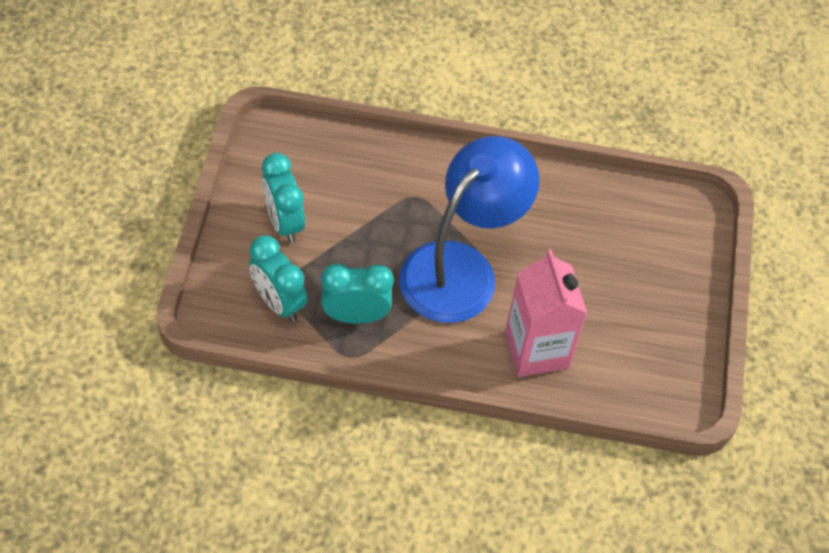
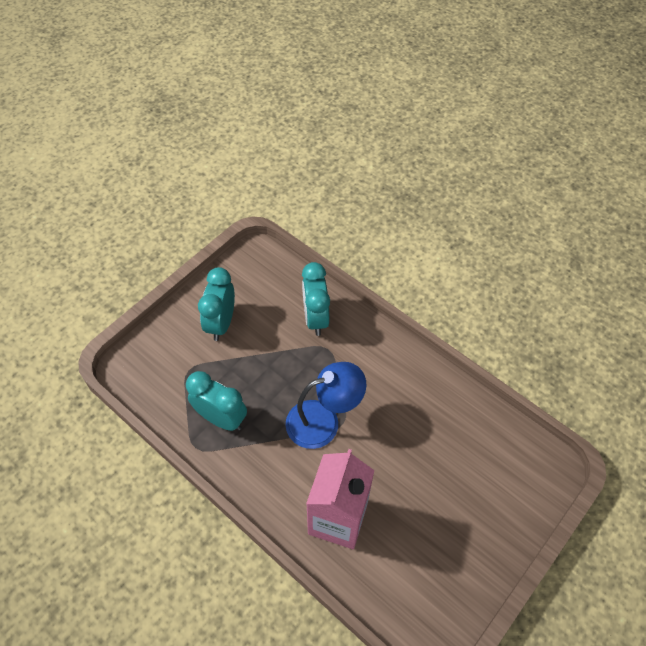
camera: 35 degrees right, 0 degrees up
(279, 302) = (176, 380): turquoise clock -> turquoise clock (315, 318)
(461, 268) = (323, 420): blue lamp -> blue lamp, size x0.64

